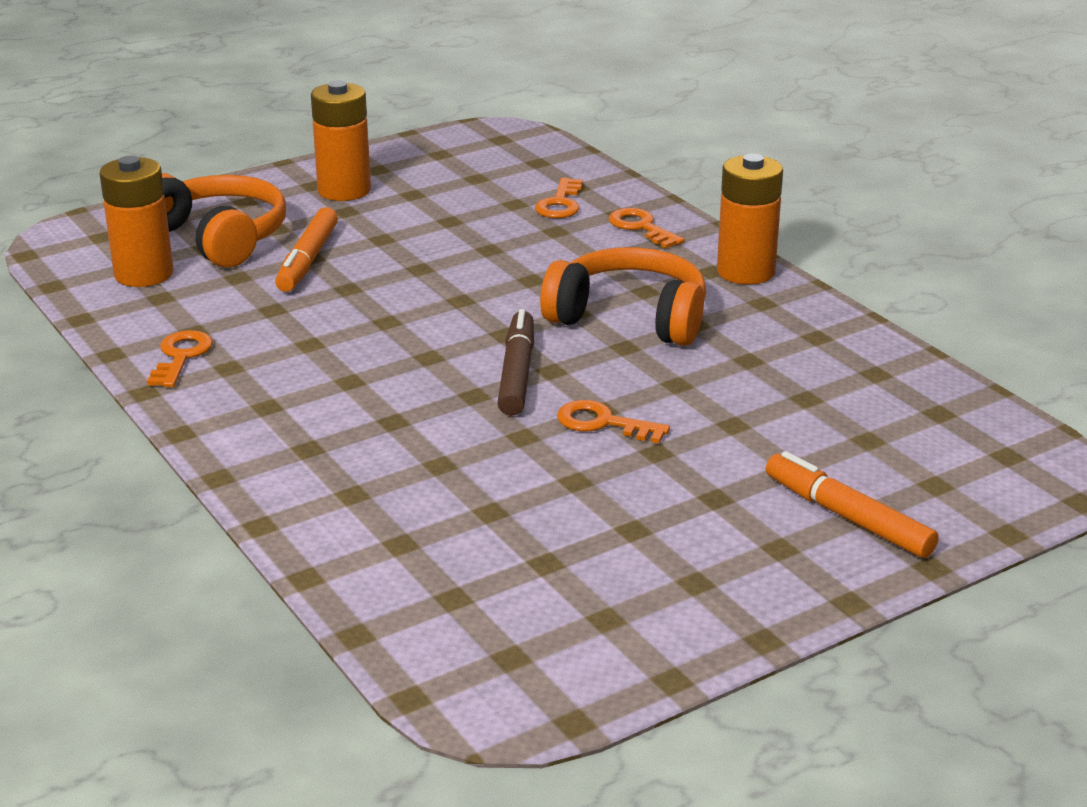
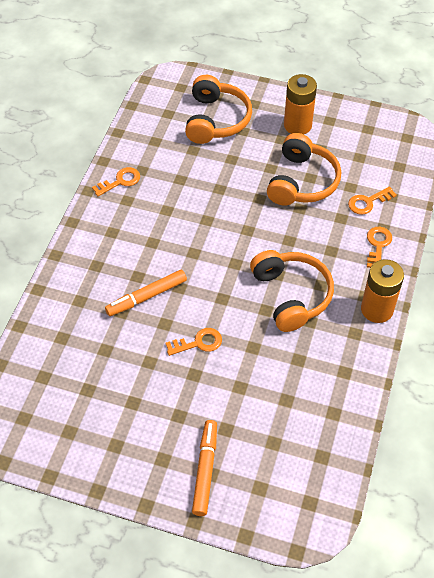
camera: 50 degrees right, 25 degrees up
(144, 274) = (166, 123): orange battery -> none
(307, 260) = (228, 160): orange marker -> orange marker (146, 297)
(446, 228) = (302, 181): none -> orange headphones
(517, 373) = (209, 289): brown marker -> none
(603, 423) = (198, 343): orange key -> orange key turned 90 degrees clockwise

